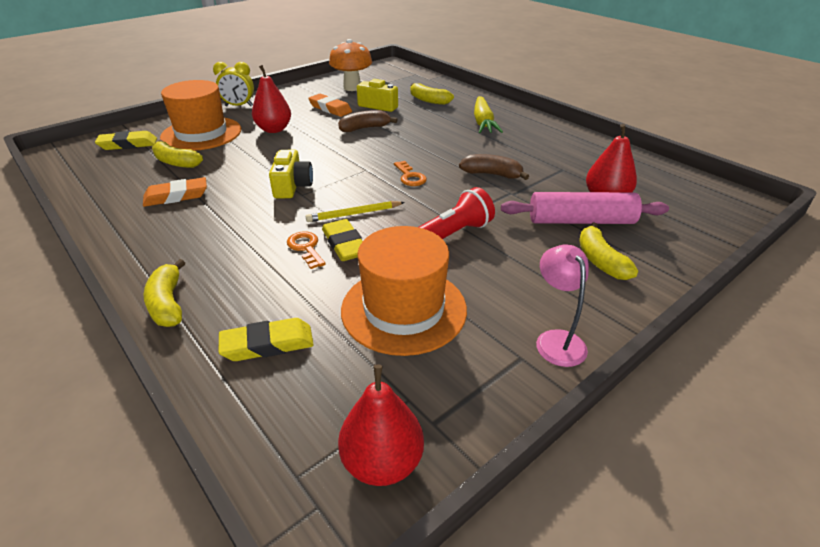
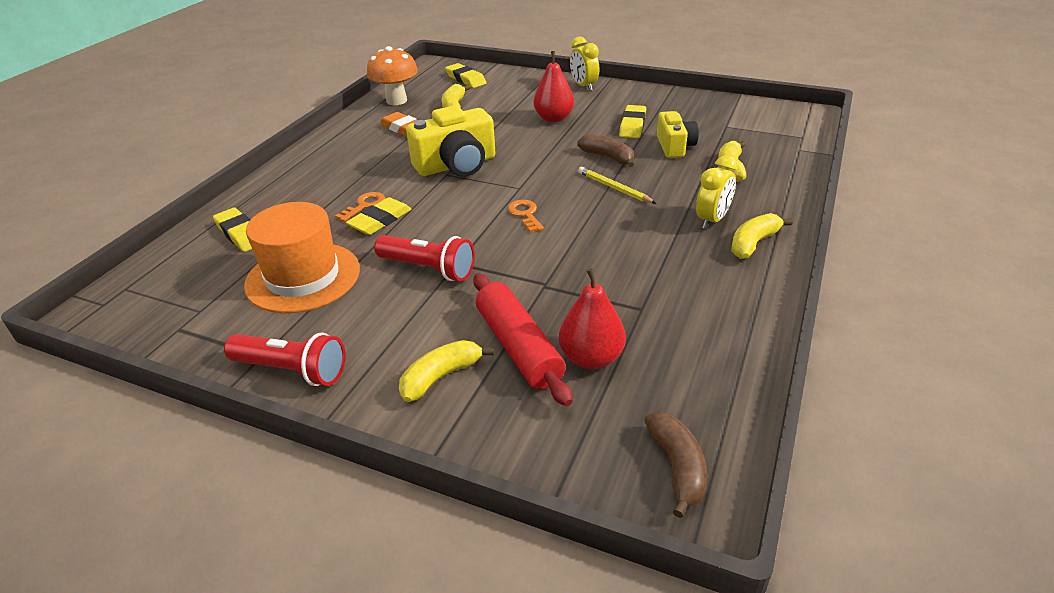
camera: 65 degrees right, 0 degrees up
(168, 303) = (270, 182): yellow banana -> yellow banana (753, 243)
(201, 133) = (512, 95): orange hat -> none
(292, 186) = (456, 165): yellow camera -> yellow camera, size x1.61
(330, 108) = (632, 125): orange eraser -> yellow eraser
(352, 88) = (702, 117): orange mushroom -> orange mushroom (396, 101)
(354, 214) = (431, 208): yellow pencil -> yellow pencil (614, 188)
(382, 462) = (139, 317): red pear -> none
(410, 177) = (525, 214): orange key -> orange key turned 120 degrees clockwise
(483, 122) = (712, 220): yellow carrot -> yellow clock
(492, 174) = (577, 261): brown banana -> brown banana (677, 467)
(556, 340) = (292, 370): pink lamp -> red flashlight
(581, 221) = (518, 347): pink rolling pin -> red rolling pin

